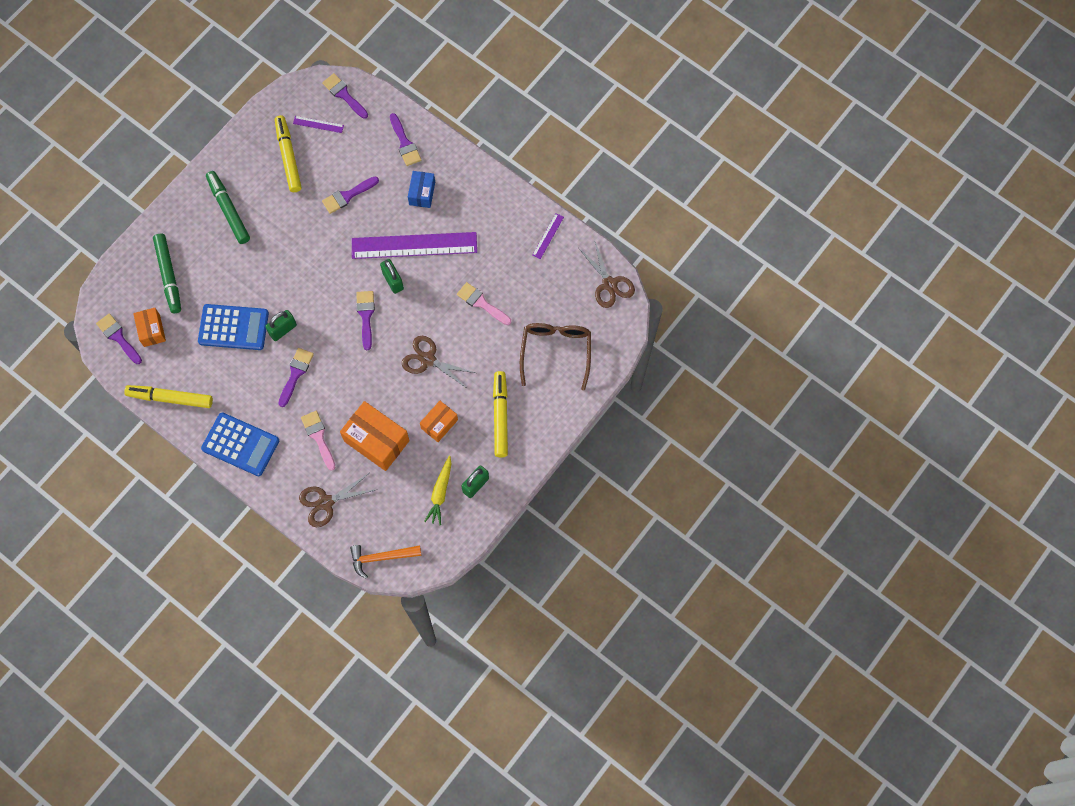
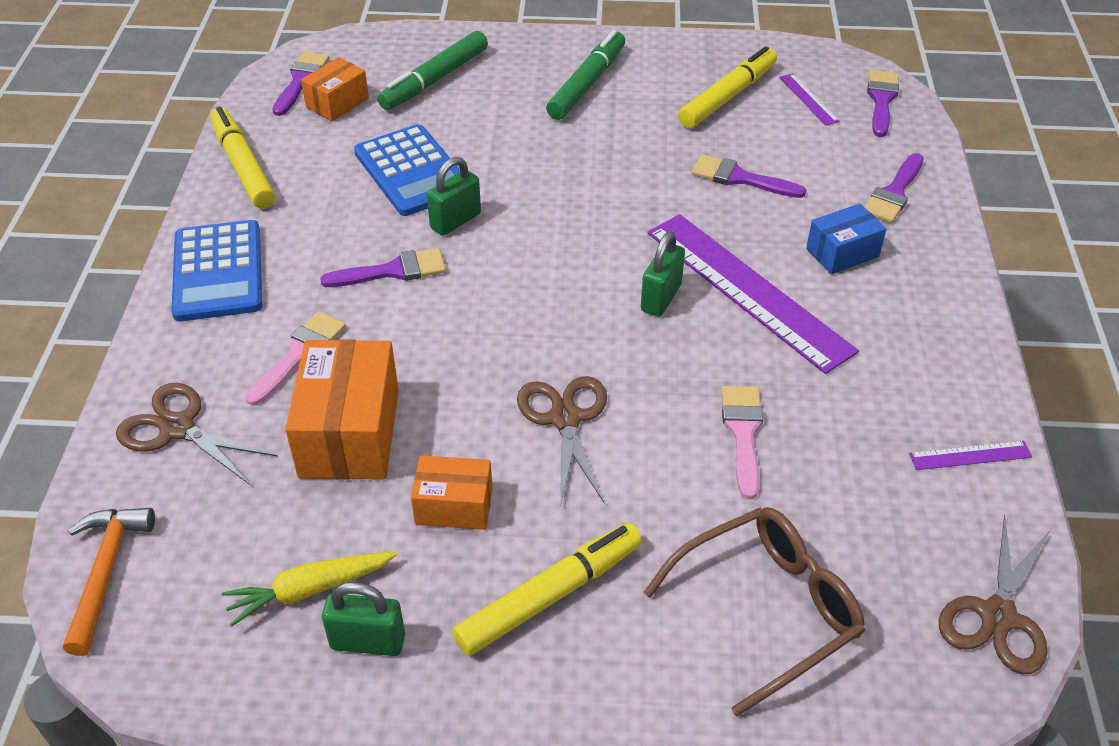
camera: 55 degrees right, 25 degrees down
(283, 330) = (455, 221): green padlock -> green padlock turned 60 degrees counterclockwise
(366, 316) = (568, 298): purple brush -> none
(381, 557) = (106, 572): orange hammer -> orange hammer turned 45 degrees clockwise

